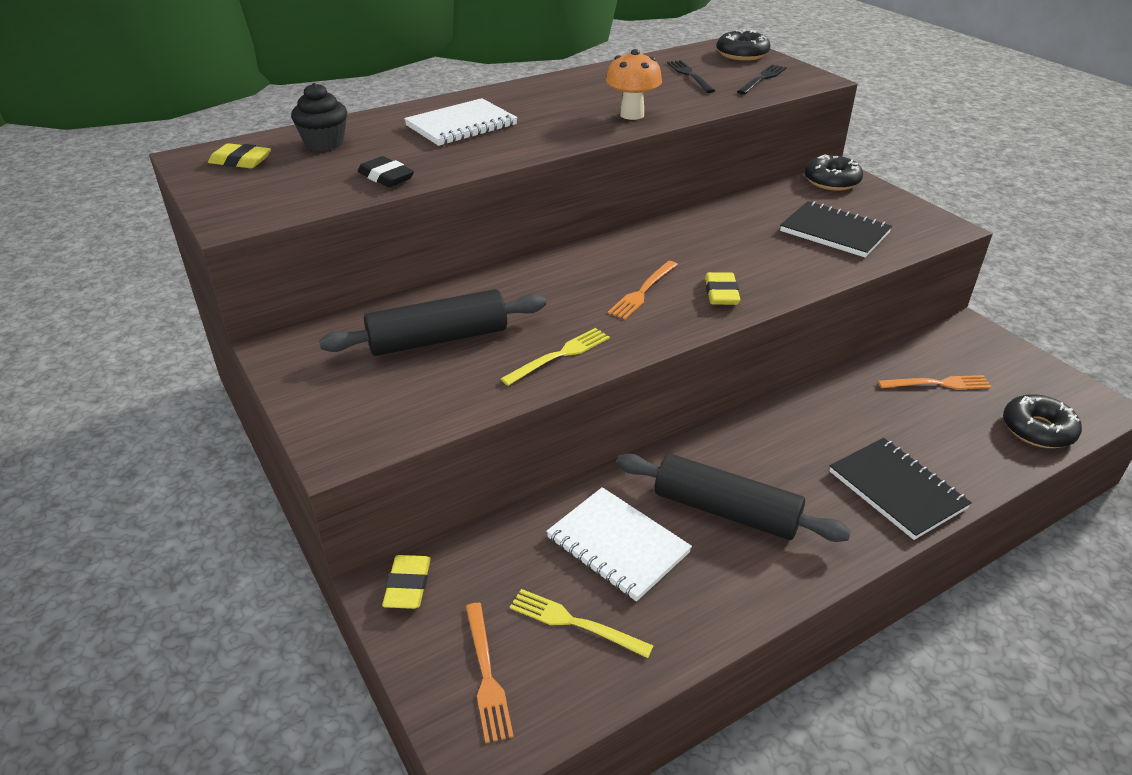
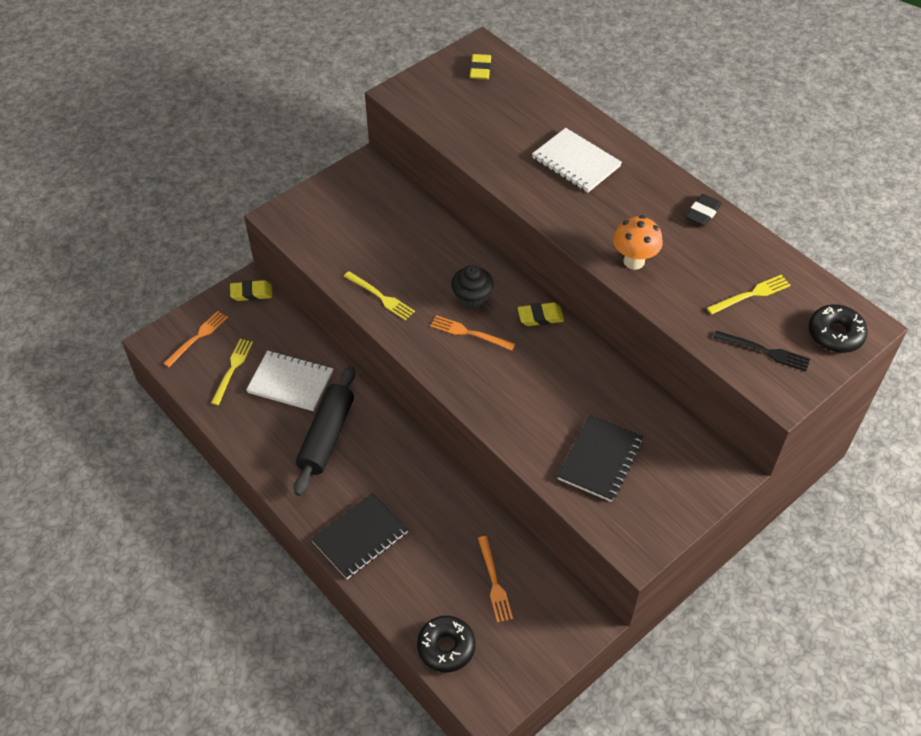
camera: 80 degrees right, 15 degrees up
(324, 143) = (521, 99): black cupcake -> black cupcake (472, 298)
(386, 177) = (474, 143): black eraser -> black eraser (702, 213)
(438, 339) = (387, 234): black rolling pin -> none
(486, 675) = (197, 337): orange fork -> orange fork turned 150 degrees clockwise
(617, 545) = (290, 382): white notebook -> white notebook turned 75 degrees clockwise
(689, 75) = (751, 295): black fork -> yellow fork
(721, 293) = (477, 380): yellow eraser -> yellow eraser (540, 317)
(831, 181) = (708, 463): black donut -> none

